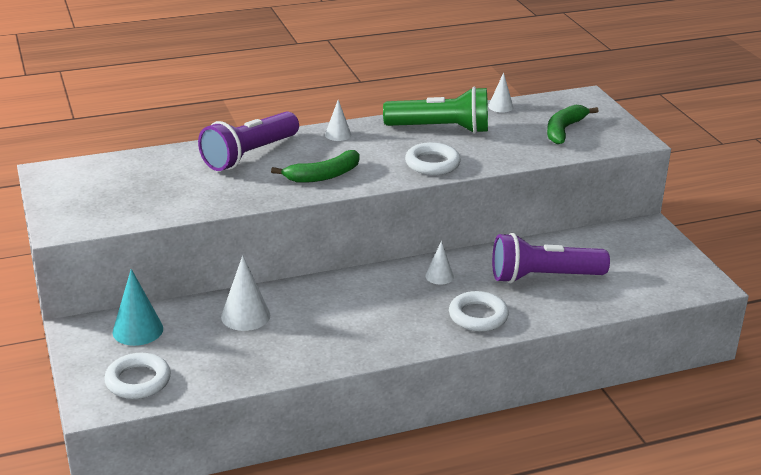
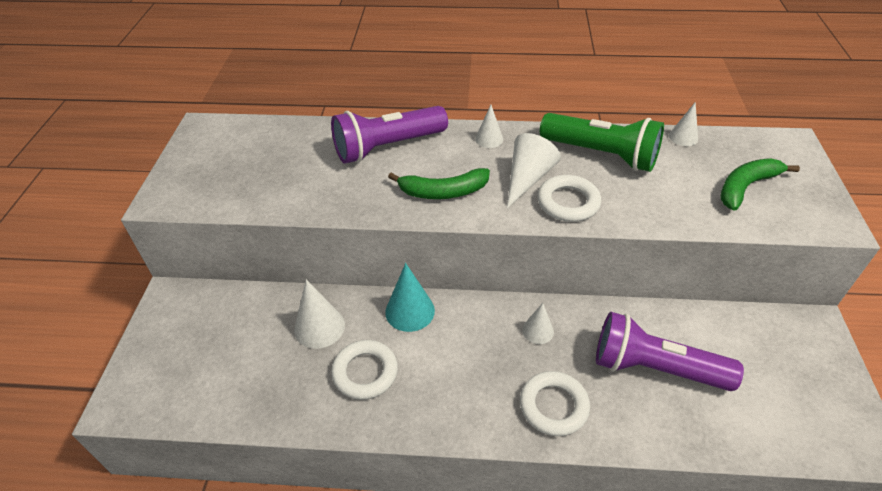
camera: 25 degrees right, 15 degrees up
(138, 330) = (216, 315): turquoise cone -> turquoise cone (410, 311)
(138, 381) = (175, 384): white ring -> white ring (365, 372)
(389, 155) = (527, 178): none -> white cone

